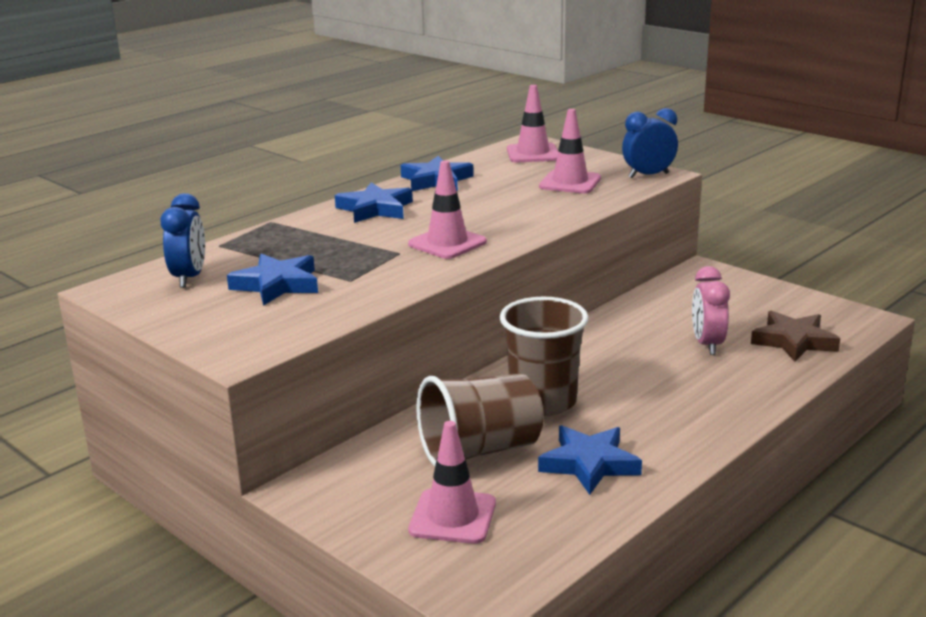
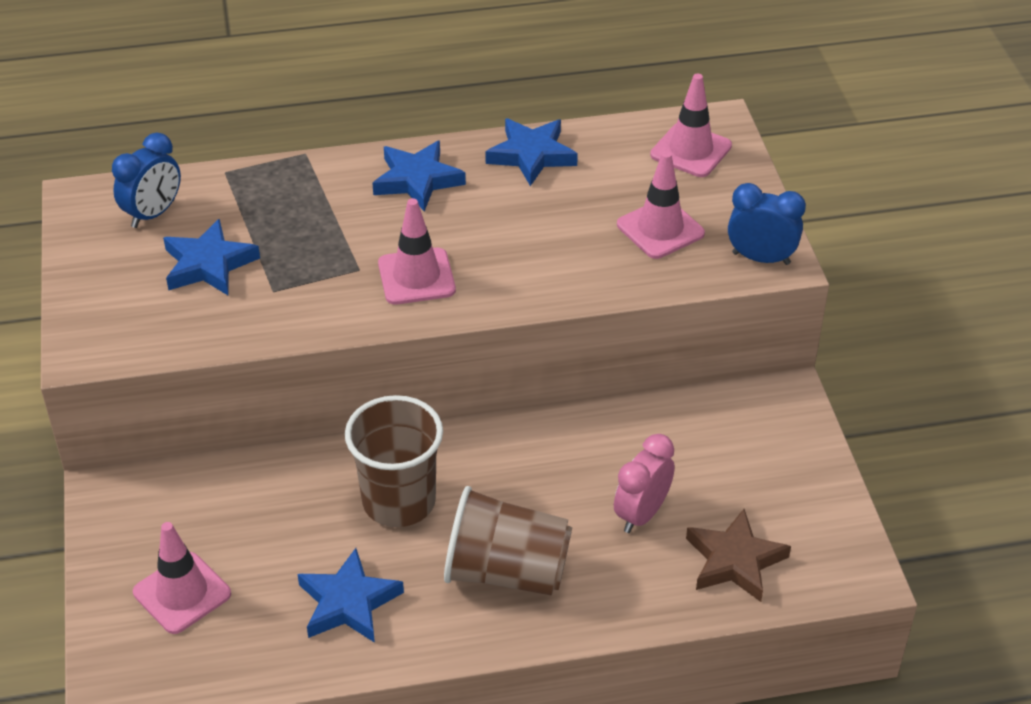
camera: 35 degrees right, 20 degrees up
(480, 451) = (281, 531): brown cup -> brown cup (506, 572)

